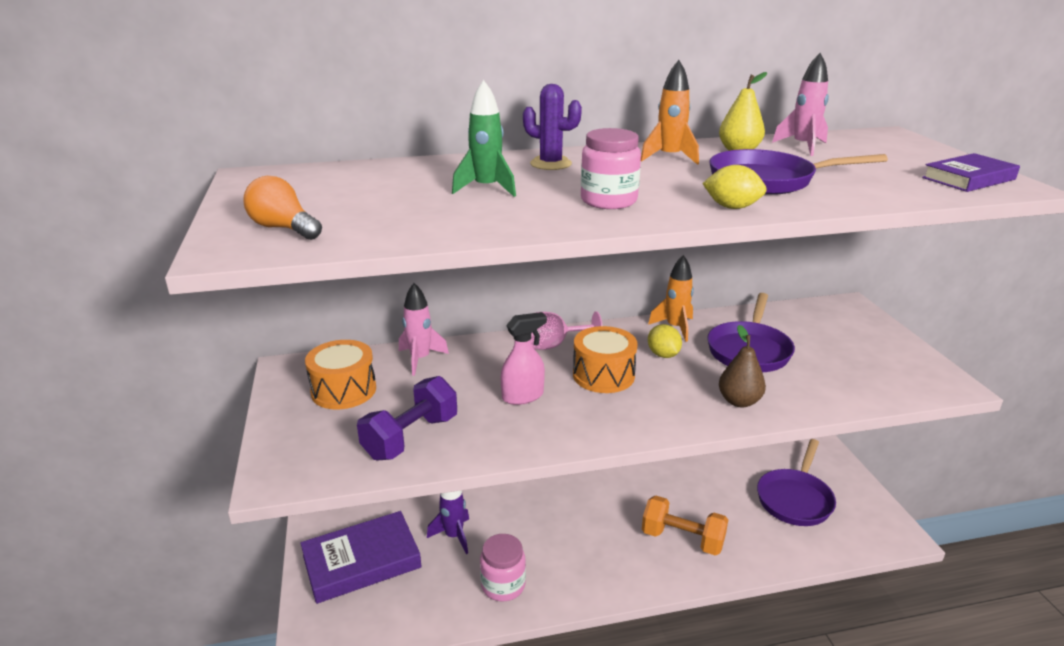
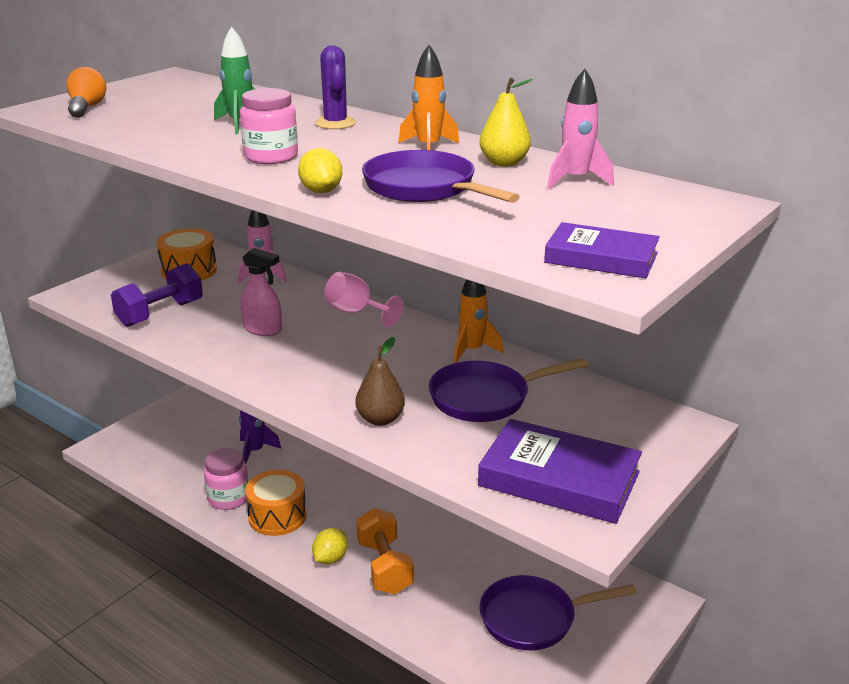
camera: 50 degrees right, 0 degrees up
(362, 562) = (188, 427): purple book -> purple book (559, 479)
(411, 437) = (160, 313): purple dumbbell -> purple dumbbell turned 45 degrees counterclockwise
(603, 375) = (338, 348): orange drum -> orange drum (277, 516)
(663, 355) = (412, 361): yellow lemon -> yellow lemon (330, 558)

